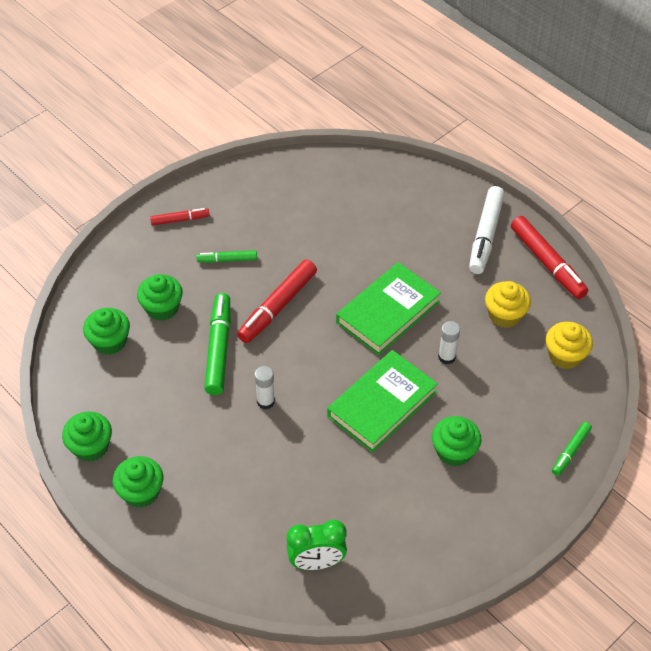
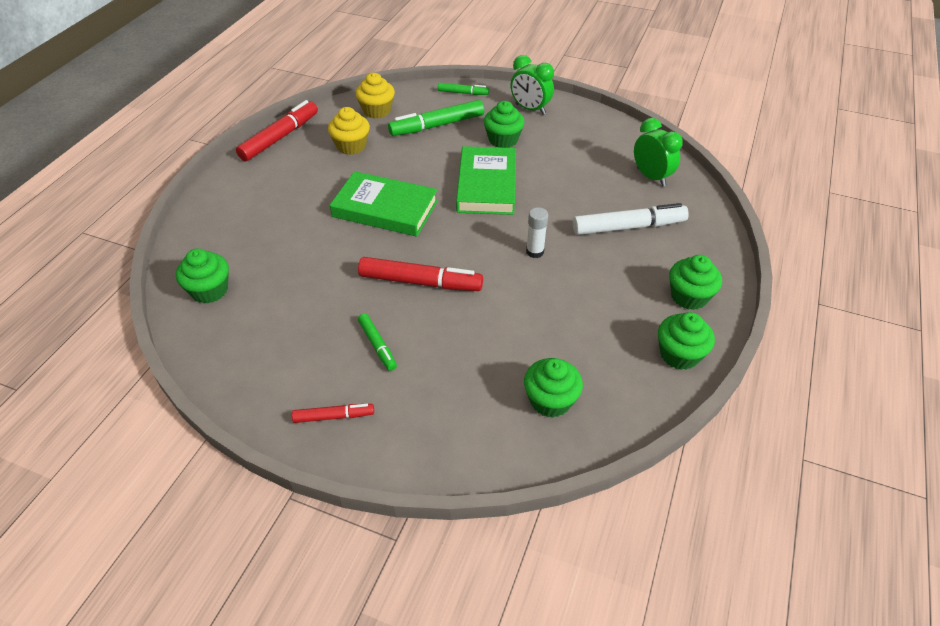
camera: 115 degrees left, 5 degrees down
(162, 308) = (476, 374): green cupcake -> green cupcake (209, 290)
(180, 220) = (334, 416): red marker -> red marker turned 120 degrees clockwise
(219, 348) = (499, 306): green marker -> green marker (437, 125)
(382, 404) = (486, 185): green book -> green book turned 75 degrees clockwise
(446, 357) = (415, 164): white glue stick -> none
(485, 235) = (260, 176): white marker -> white marker (628, 227)
(505, 506) = (530, 109): none -> green clock

